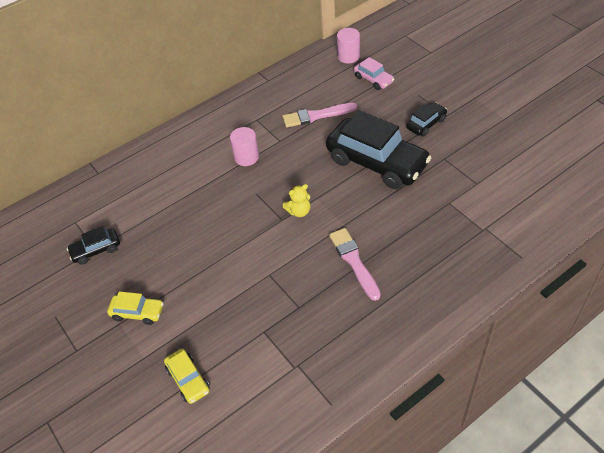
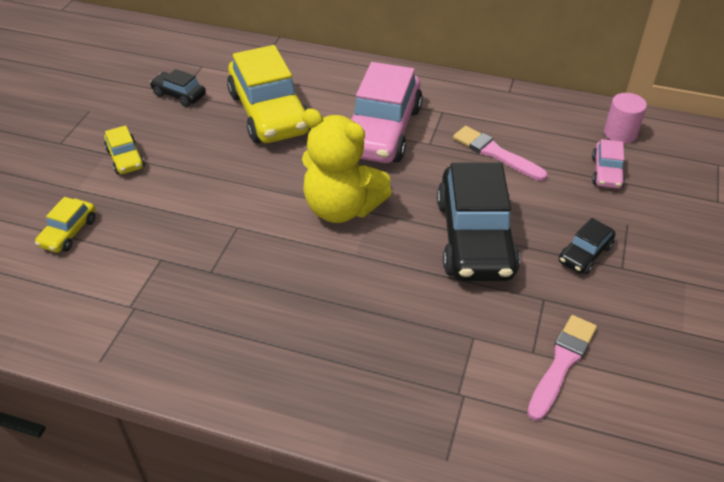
camera: 50 degrees right, 5 degrees down
(170, 206) = (269, 113): none -> yellow car
(246, 157) = (382, 131): pink cylinder -> pink car
(299, 211) = (342, 208): yellow teddy bear -> yellow teddy bear, size x2.31
(354, 261) = (307, 288): pink brush -> pink brush (561, 364)
(426, 124) = (585, 254): black car -> black car turned 120 degrees clockwise

